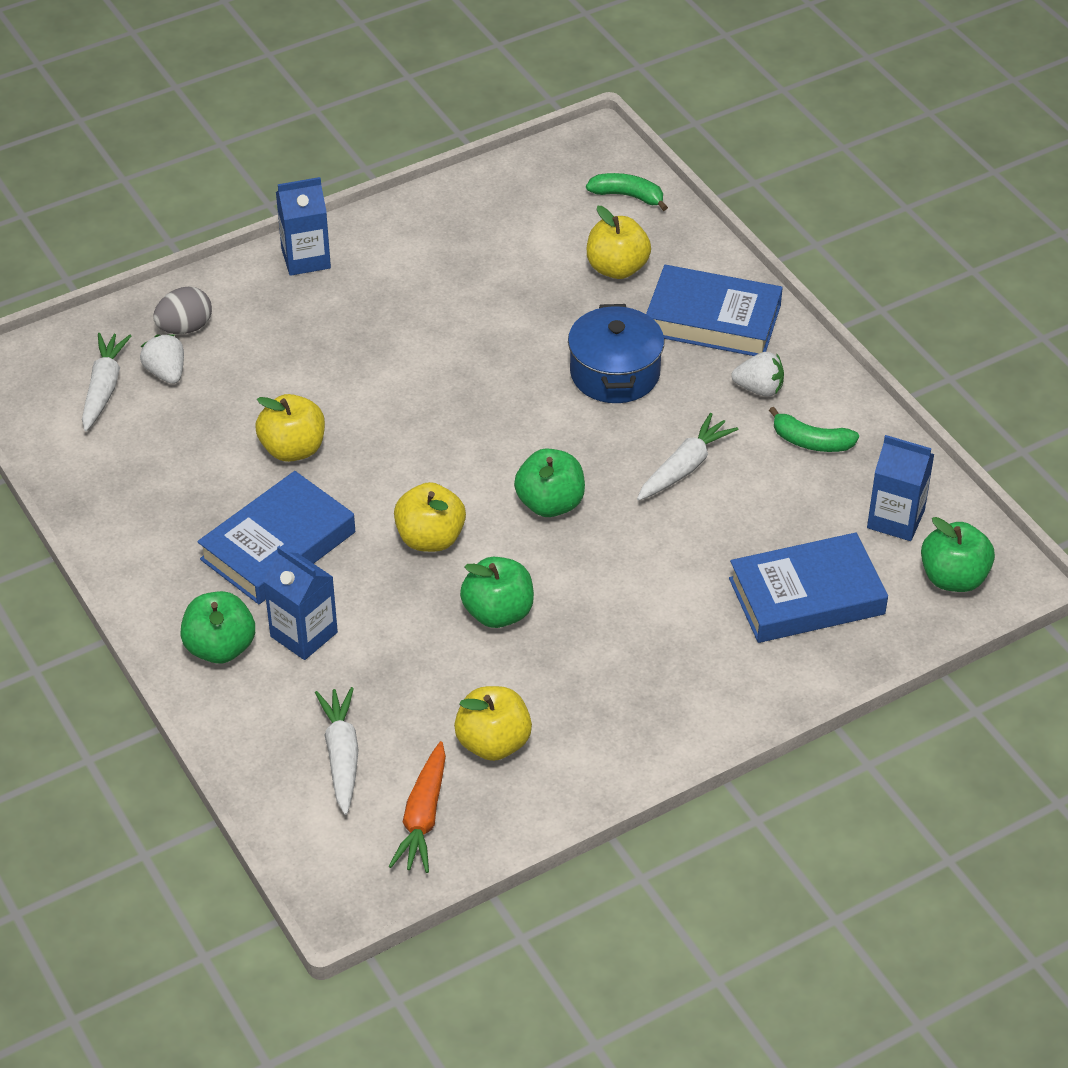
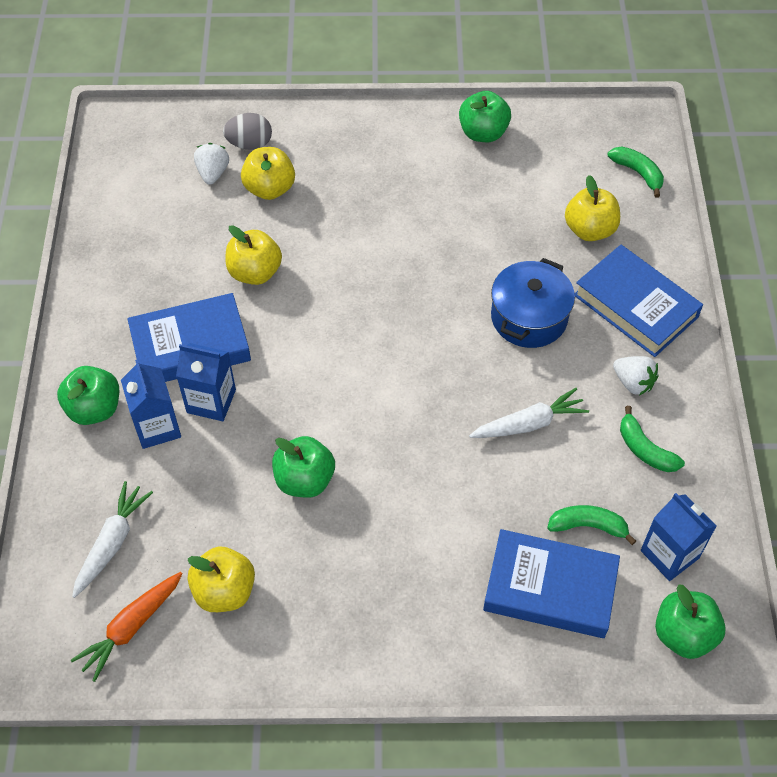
camera: 30 degrees right, 10 degrees up
(104, 388) = (164, 166): white carrot -> none
(306, 258) = (368, 125): blue carton -> blue carton (211, 401)
(430, 538) = (299, 392): yellow apple -> yellow apple (269, 189)
(550, 504) = (406, 406): green apple -> green apple (483, 133)
(804, 529) = (588, 526): none -> green banana

